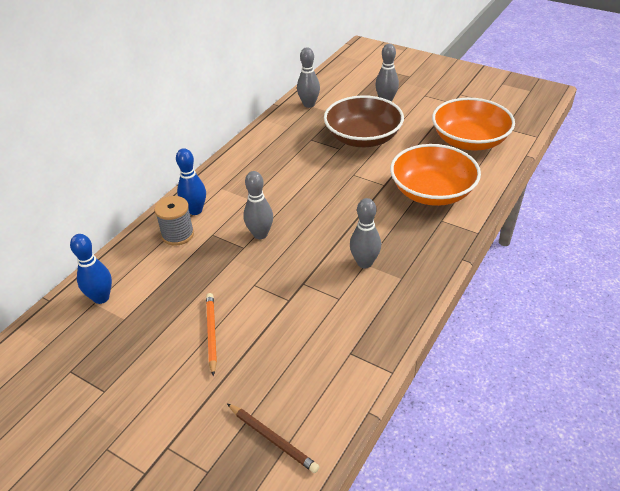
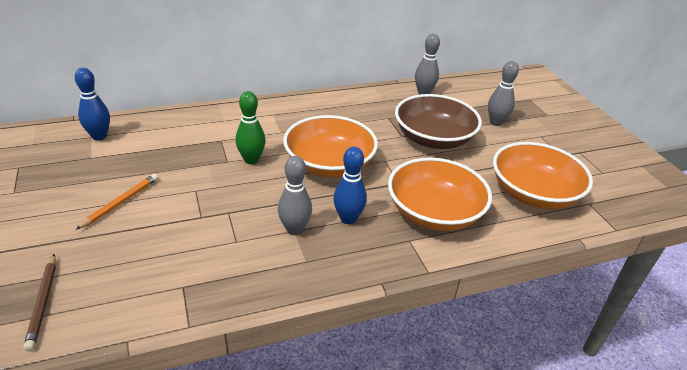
camera: 35 degrees right, 5 degrees down
(178, 234) = (200, 127): grey spool -> none
(195, 210) = (234, 118): blue bowling pin -> blue bowling pin (348, 219)
(260, 234) = (251, 160): grey bowling pin -> green bowling pin
(321, 201) = (329, 164): none -> orange bowl

